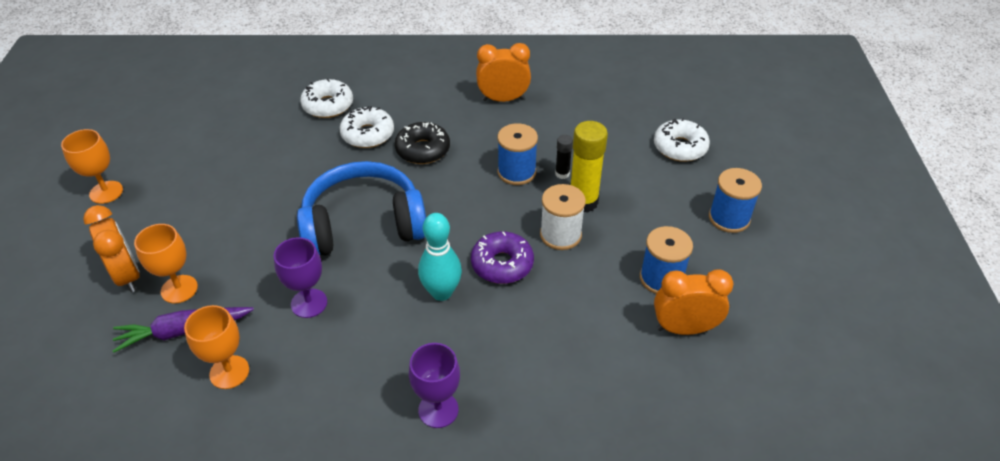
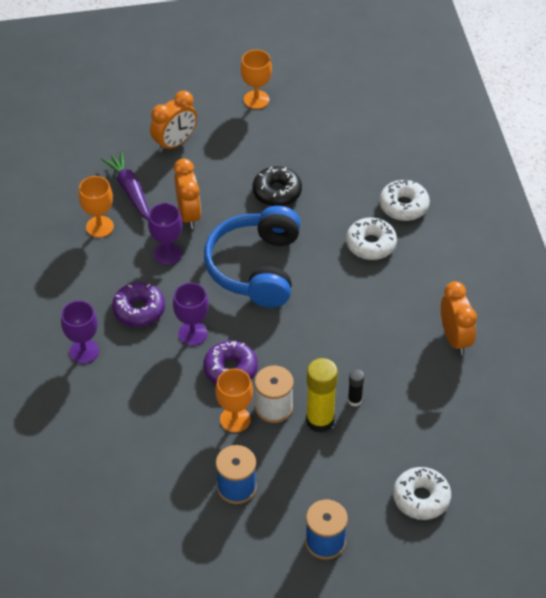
camera: 80 degrees right, 5 degrees up
(179, 289) = (167, 176): orange goblet -> orange goblet (235, 419)
(363, 225) = (256, 267): blue headphones -> blue headphones turned 150 degrees counterclockwise
(388, 342) = (139, 310): none -> purple donut
(423, 150) = (360, 289): black donut -> black donut (277, 192)
(441, 292) = (192, 334): turquoise bowling pin -> purple goblet
(516, 172) = (348, 364): blue spool -> none
(684, 328) = (183, 506): orange clock -> orange clock (189, 215)

